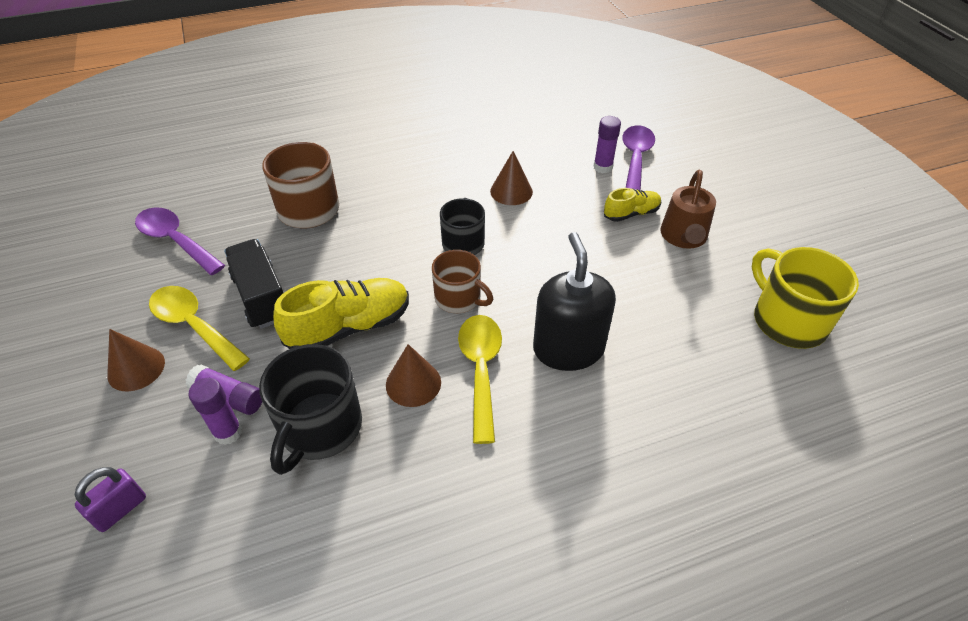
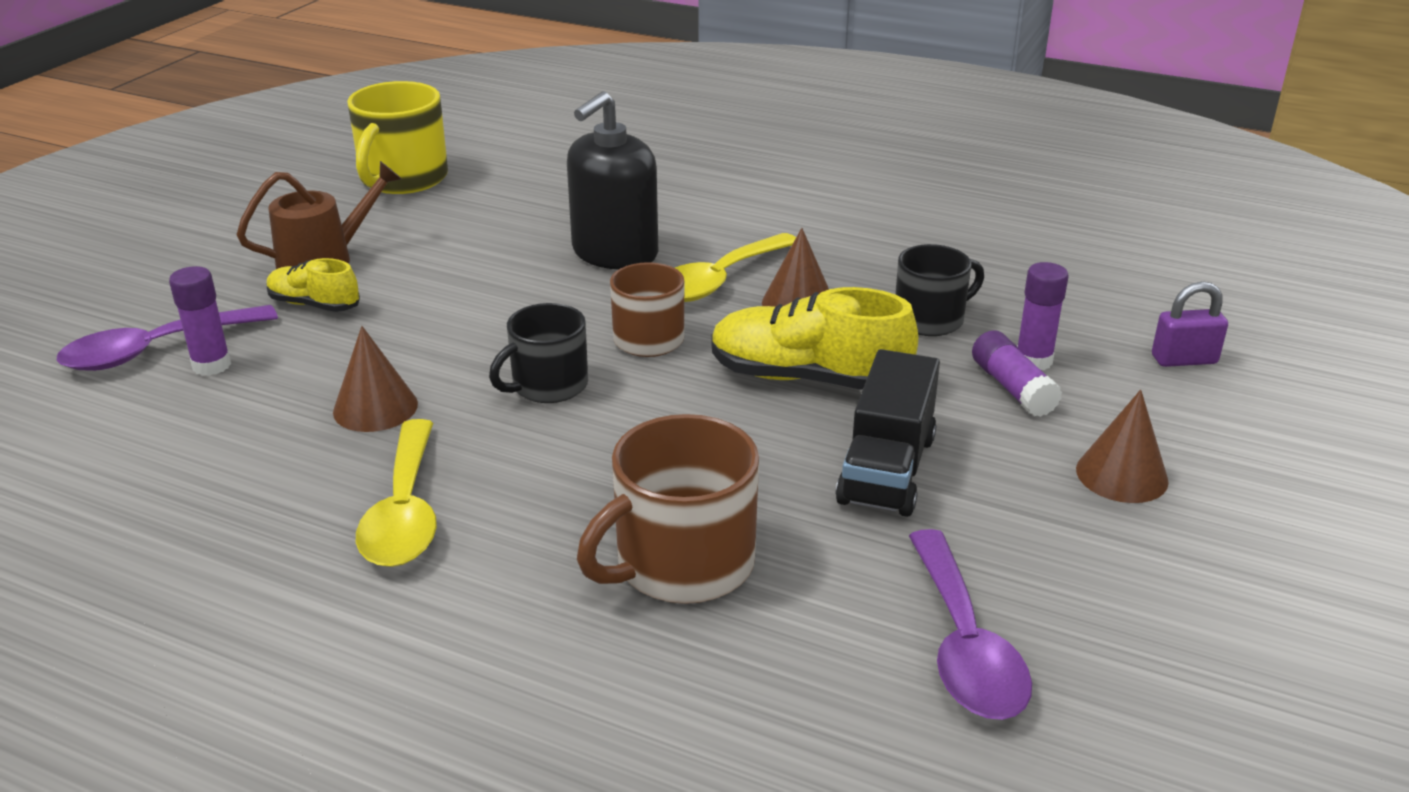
camera: 135 degrees left, 15 degrees down
(194, 326) = (1011, 484): yellow spoon -> yellow spoon (405, 511)
(320, 428) = (930, 319): black mug -> black mug, size x0.66

